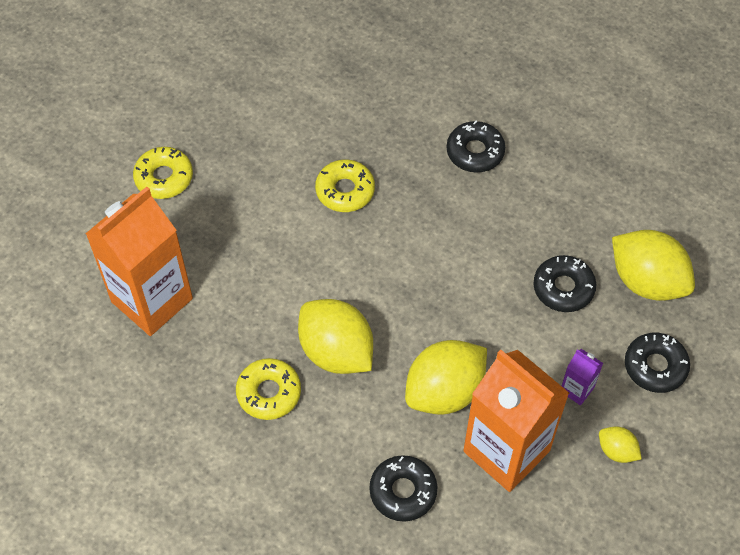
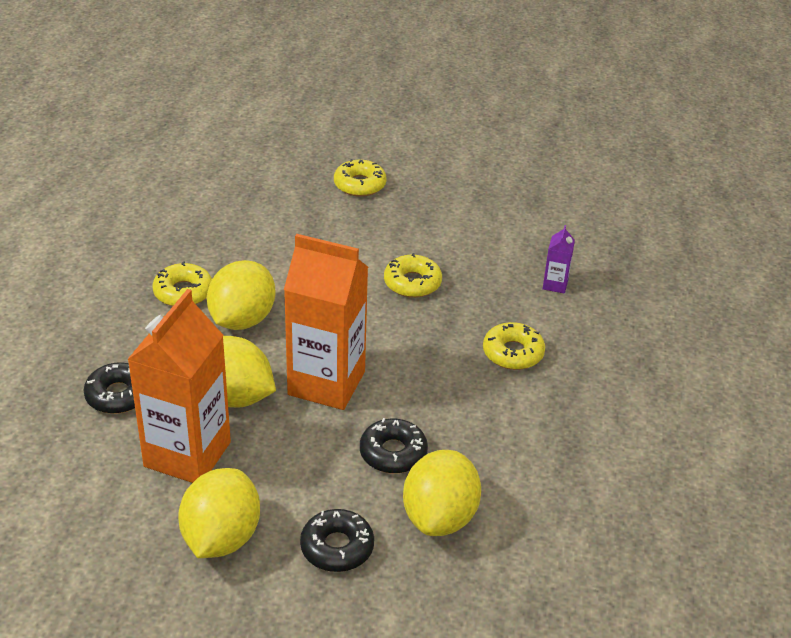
camera: 65 degrees right, 20 degrees down
(152, 300) = (240, 210): orange carton -> orange carton (326, 383)
(475, 152) = (513, 353): black donut -> yellow donut
(577, 389) = (279, 490): purple carton -> purple carton (555, 285)
(617, 451) = (221, 538): yellow lemon -> yellow lemon, size x2.09

